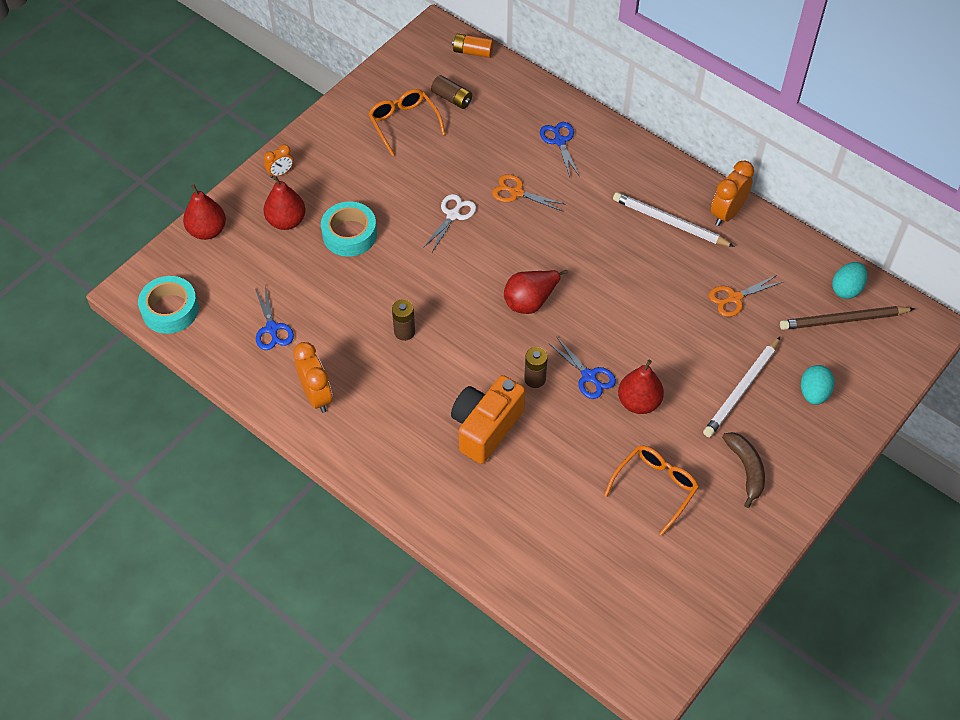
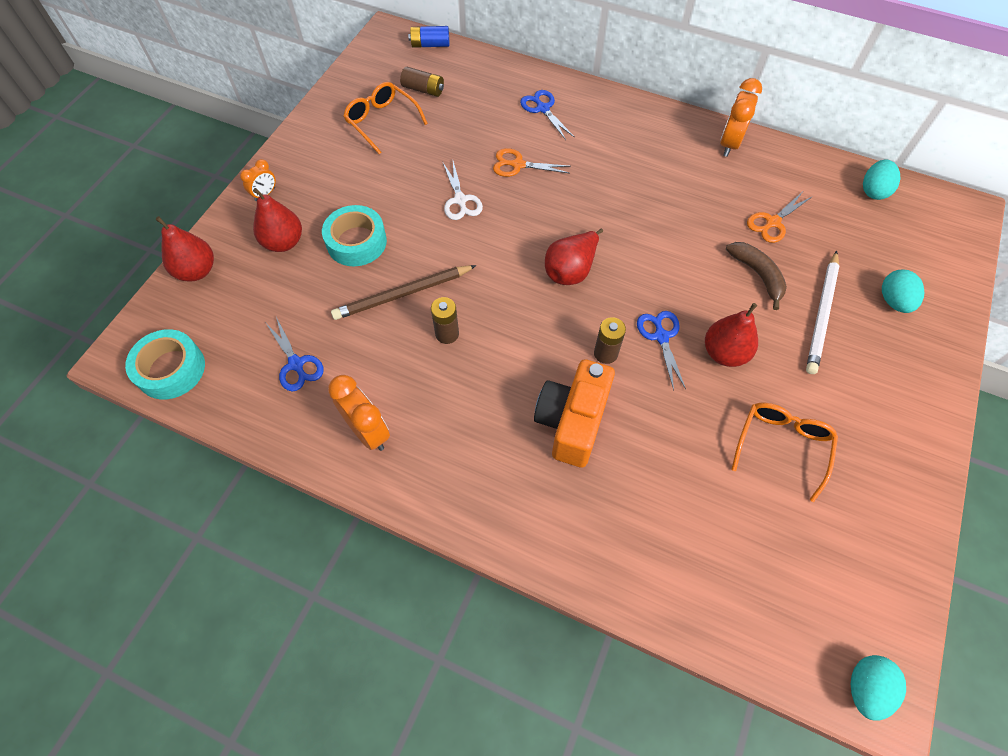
camera: 15 degrees left, 5 degrees up
(453, 215) = (460, 200): white scissors -> white scissors turned 150 degrees clockwise
(473, 52) = (430, 45): orange battery -> blue battery
(589, 376) = (661, 337): blue scissors -> blue scissors turned 135 degrees counterclockwise
(642, 671) = (865, 688): none -> turquoise egg
(670, 222) = (679, 163): white pencil -> none
(746, 469) = (866, 401): brown banana -> brown banana (757, 275)
(843, 320) = (885, 221): brown pencil -> brown pencil (403, 294)

